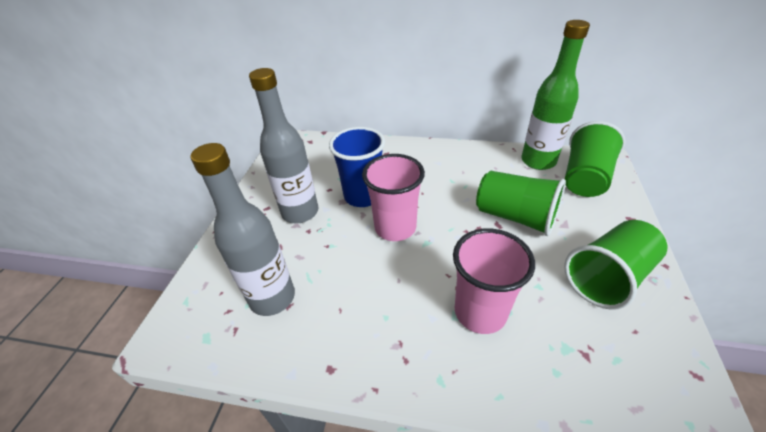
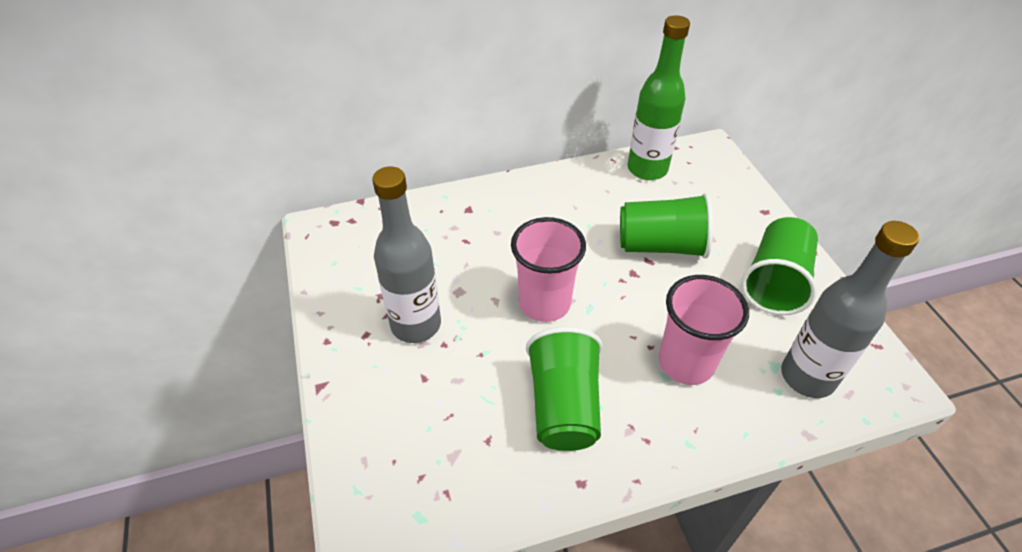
camera: 30 degrees left, 5 degrees up
(272, 298) = (463, 439): grey bottle -> grey bottle (807, 377)
(363, 196) = (479, 276): blue cup -> none
(584, 178) = (703, 176): green cup -> green cup (564, 405)

